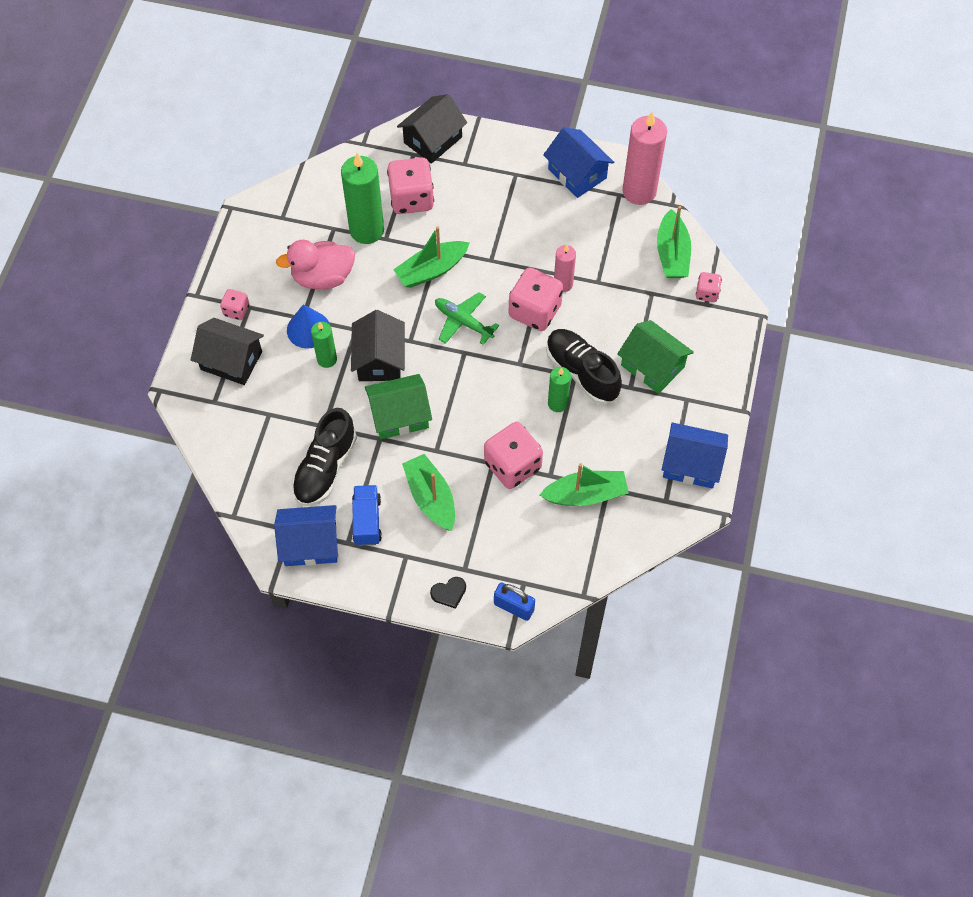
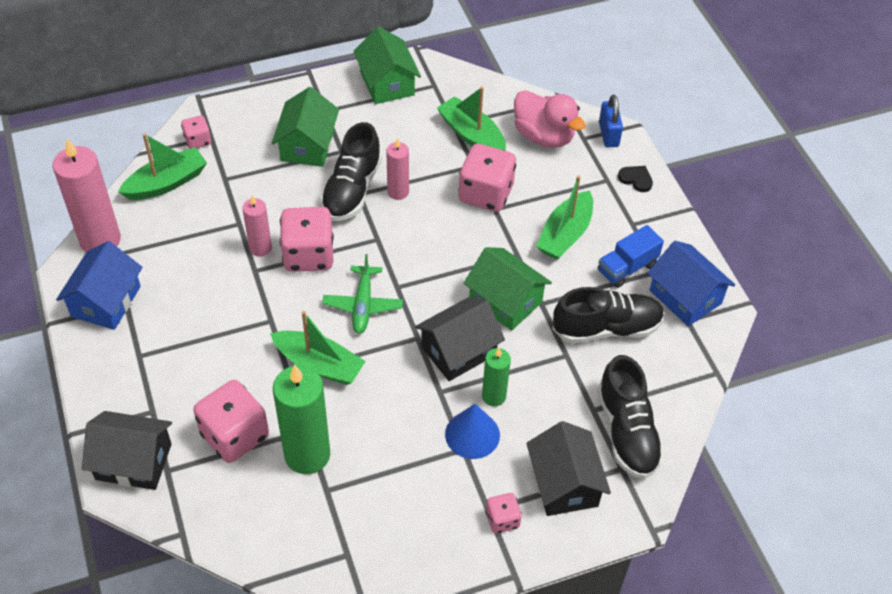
camera: 125 degrees left, 10 degrees down
(236, 423) = (627, 431): none -> black shoe
(322, 277) = (398, 461): pink duck -> pink duck (544, 136)
(557, 403) = (398, 192): green candle -> pink candle
(691, 464) = (387, 83): blue house -> green house

